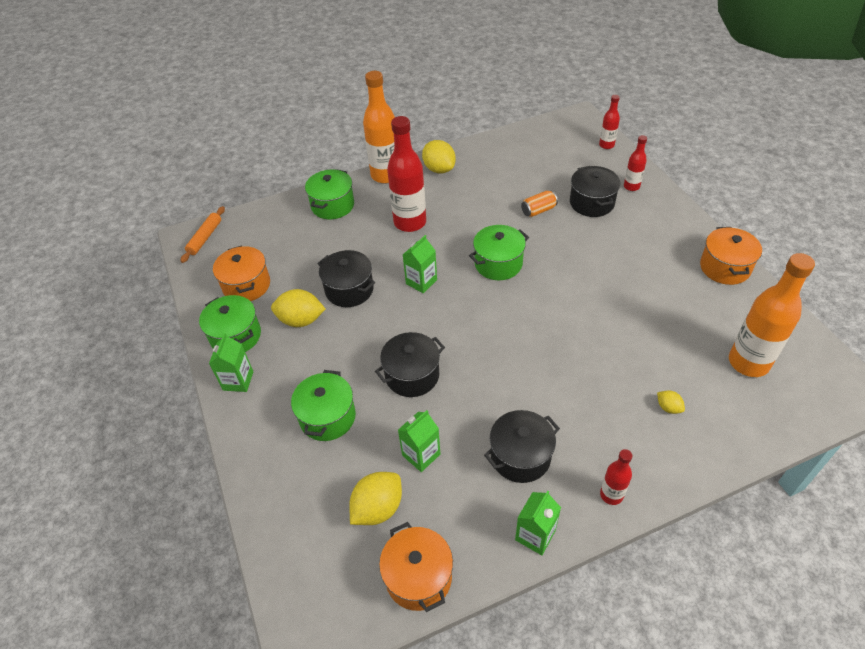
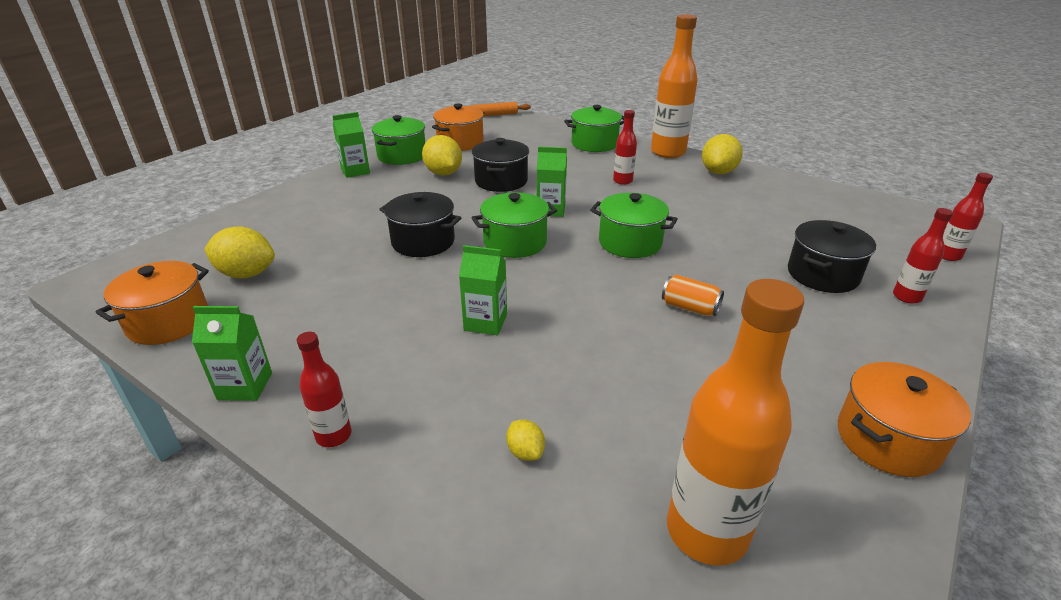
camera: 55 degrees right, 15 degrees down
(327, 417) = (341, 218): green pot -> green pot (515, 242)
(410, 222) = (622, 181): red bottle -> red bottle, size x0.51
(421, 455) = (324, 277): green carton -> green carton (485, 322)
(520, 456) = (356, 341): black pot -> none
(538, 210) = (749, 242): orange can -> orange can (690, 308)
(668, 407) = (525, 452): yellow lemon -> yellow lemon turned 45 degrees counterclockwise

